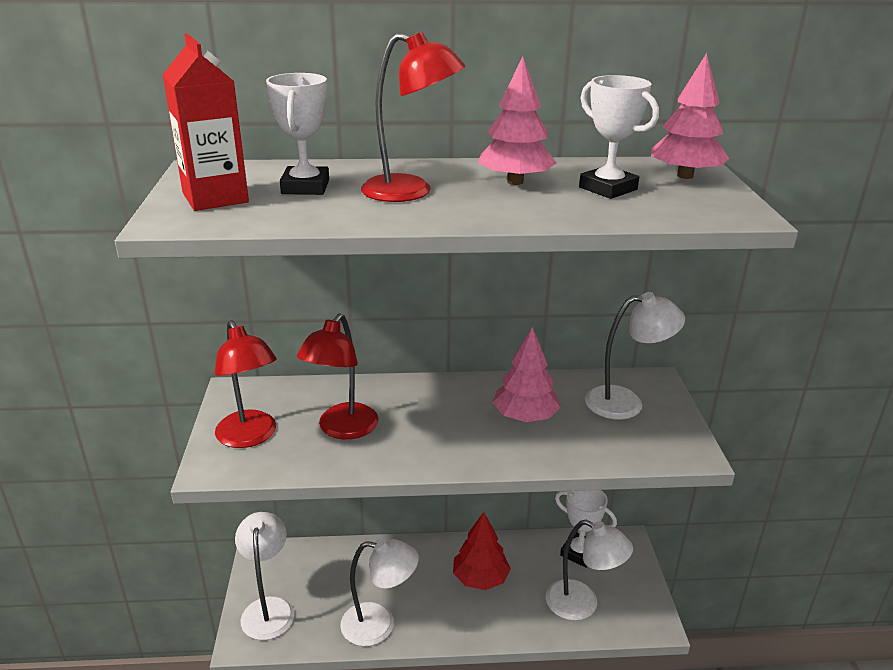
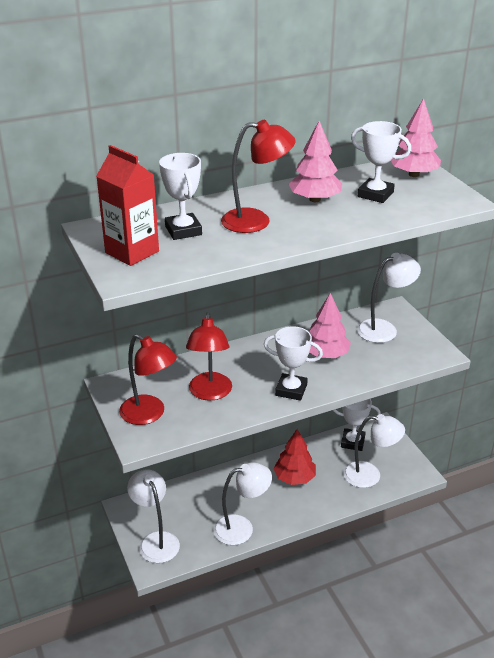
camera: 20 degrees left, 5 degrees up
(449, 451) = (291, 390): none -> white trophy

